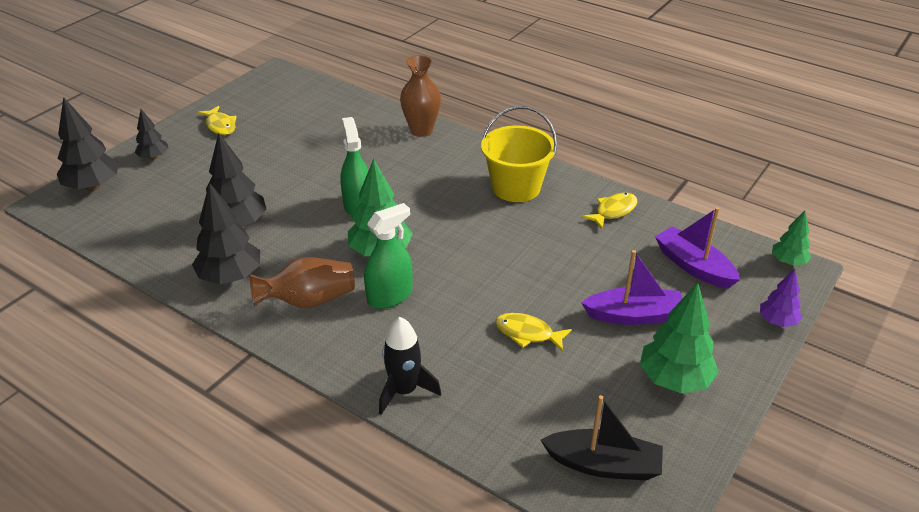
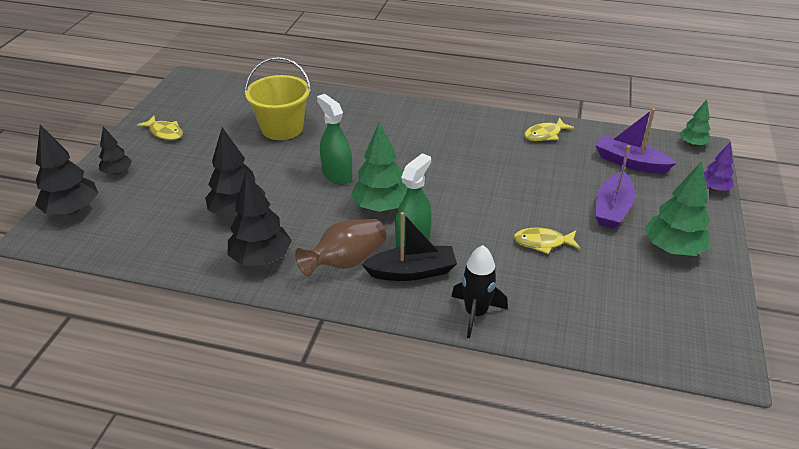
camera: 20 degrees left, 0 degrees up
(421, 130) = (350, 103): brown vase -> none
(516, 187) = (458, 132): yellow bucket -> yellow bucket (282, 128)
(603, 465) = (665, 326): black boat -> black boat (412, 272)
(613, 211) = (545, 134): yellow fish -> yellow fish turned 150 degrees counterclockwise
(634, 315) = (612, 209): purple boat -> purple boat turned 135 degrees clockwise

